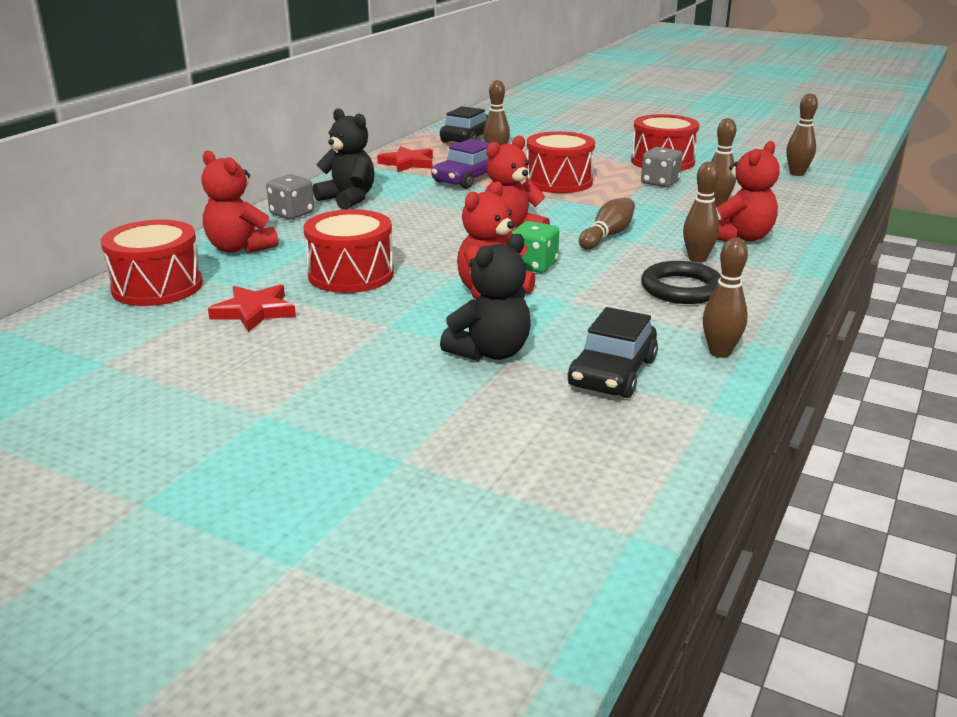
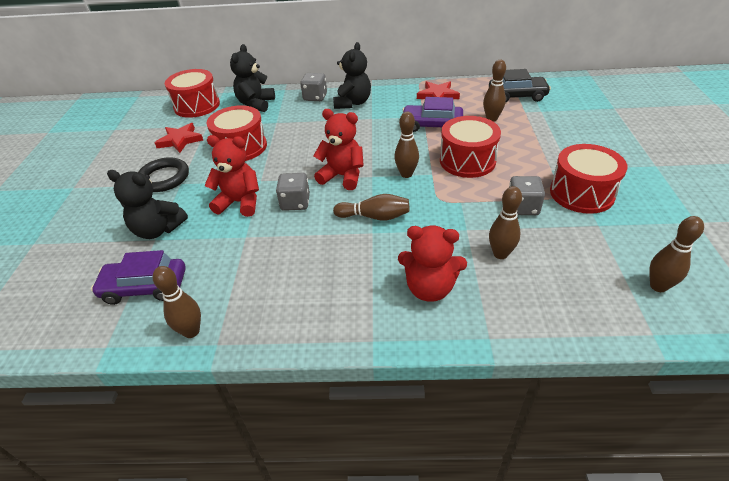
camera: 65 degrees right, 15 degrees up
(239, 248) = (256, 104): red teddy bear -> black teddy bear
(533, 265) = (295, 203): green dice -> grey dice
(613, 373) = (145, 287): black car -> purple car
(681, 289) = (295, 282): black ring -> black ring (164, 178)
(697, 259) = (361, 275): brown bowling pin -> brown bowling pin (406, 174)

